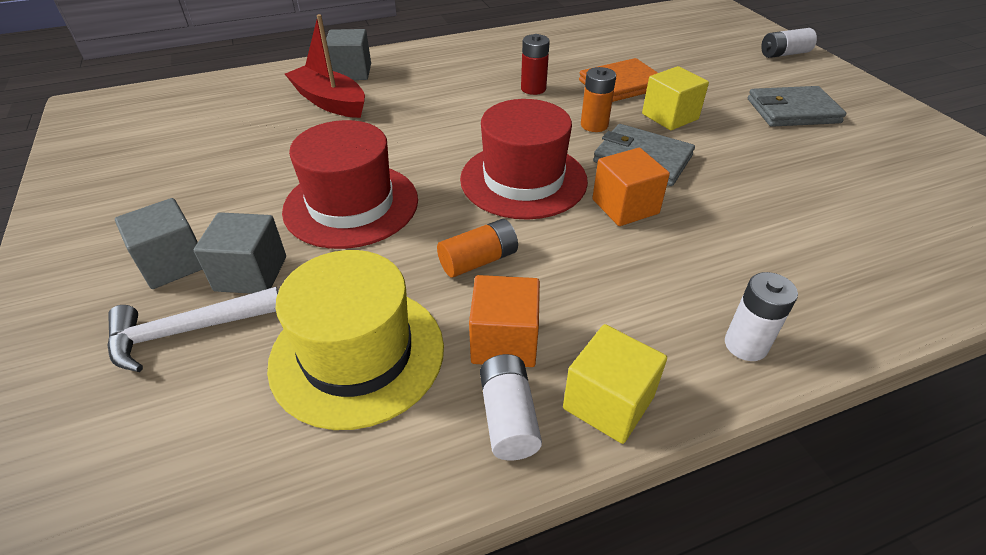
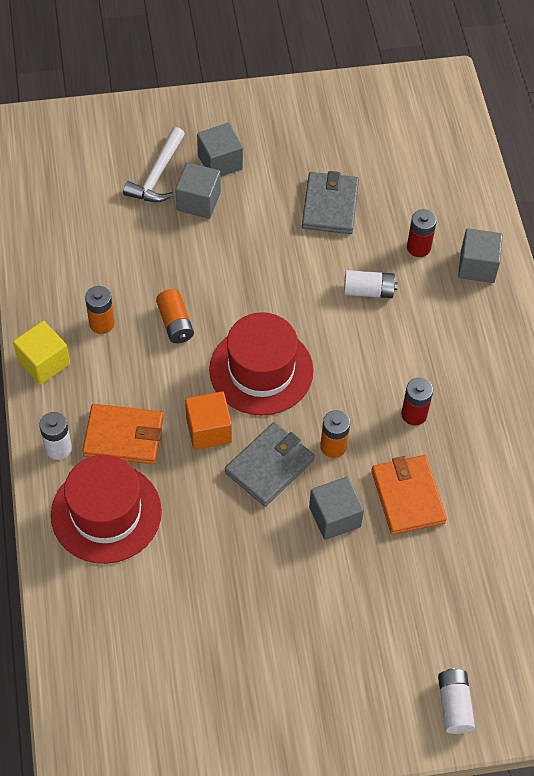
camera: 100 degrees right, 15 degrees up
(187, 331) = (157, 175): white hammer -> white hammer turned 150 degrees counterclockwise
(330, 102) = (418, 247): red boat -> red battery
(351, 205) = (257, 256): red hat -> red hat (106, 513)
(357, 354) = (115, 252): yellow hat -> none
(504, 341) = (102, 323): orange cube -> orange battery
(508, 417) = (51, 315): white battery -> white battery (368, 291)
(670, 116) = (334, 517): yellow cube -> grey cube
(681, 278) = (123, 436): none -> orange wallet
(792, 111) = (322, 637): grey wallet -> grey wallet (330, 205)

